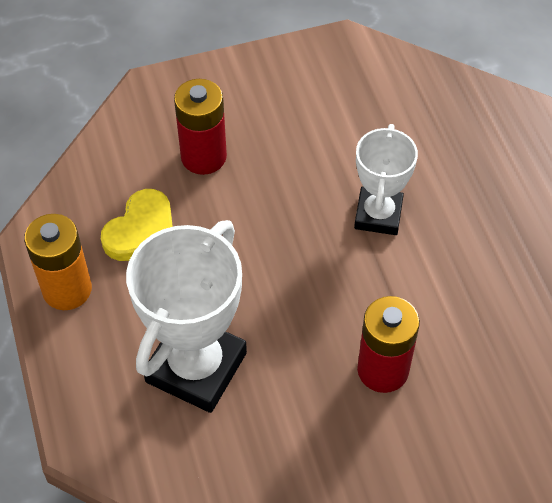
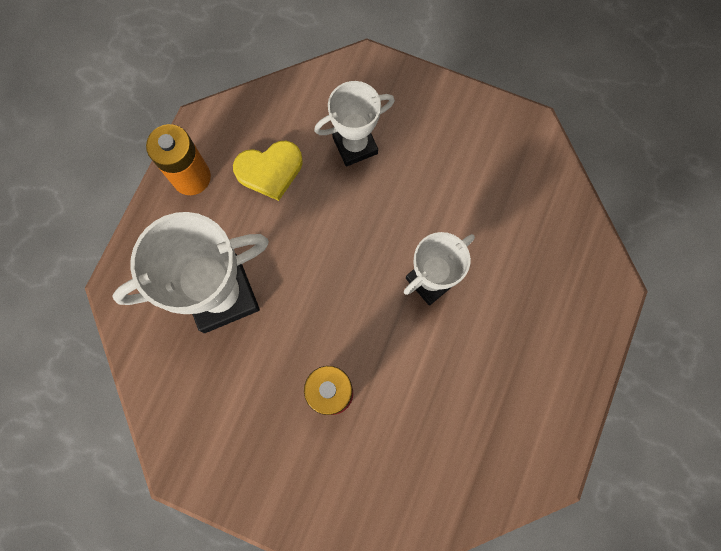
camera: 40 degrees right, 20 degrees up
(203, 157) = (355, 145): red battery -> white trophy

